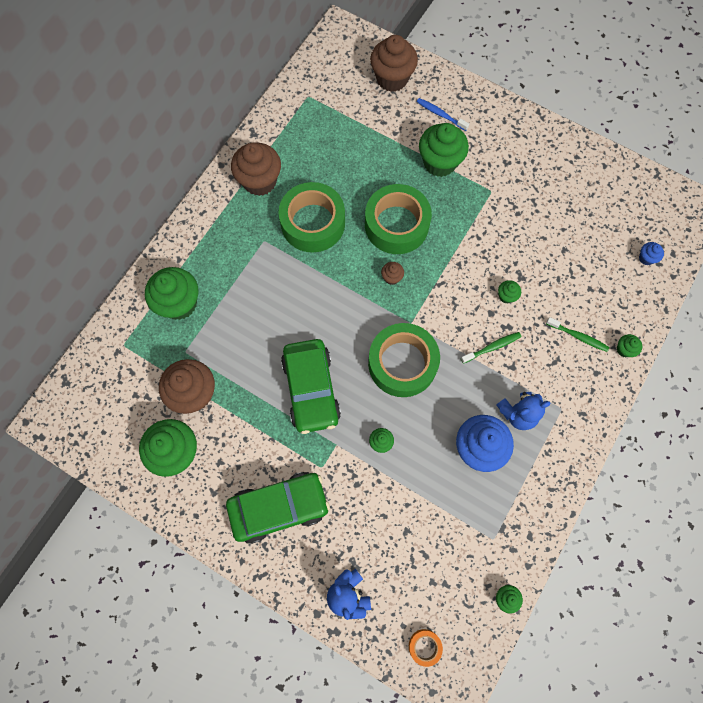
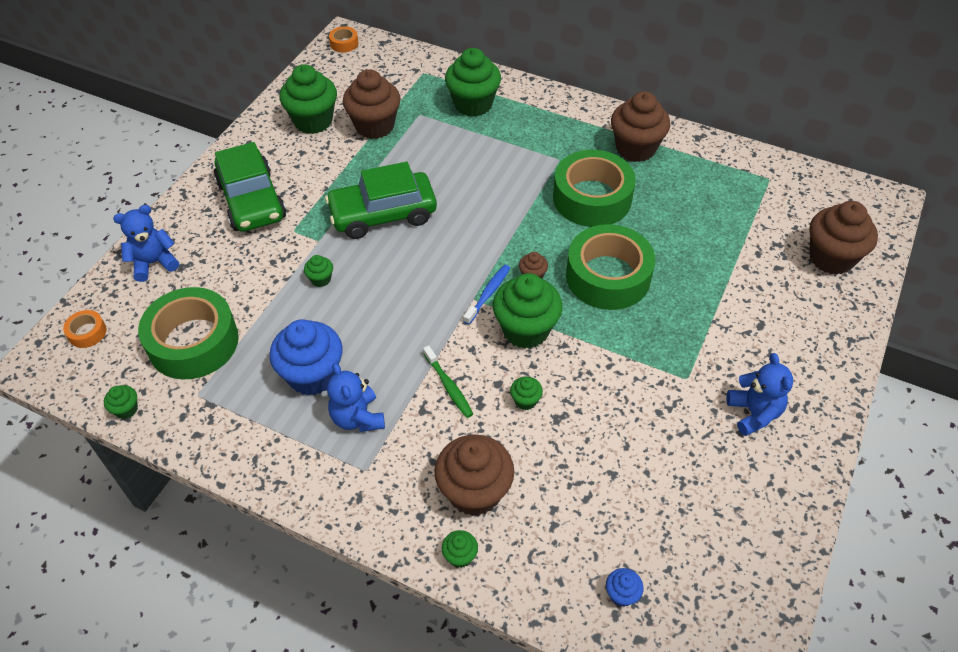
camera: 85 degrees right, 20 degrees down
(58, 421) = (344, 43): none -> orange tape
(402, 363) = (419, 293): green tape -> green tape (193, 342)
(439, 162) = (715, 317): green cupcake -> green cupcake (526, 330)
(440, 114) = (794, 314): blue toothbrush -> blue toothbrush (488, 294)
(520, 158) = (753, 413): none -> blue teddy bear
(578, 336) = (474, 492): green toothbrush -> brown cupcake

